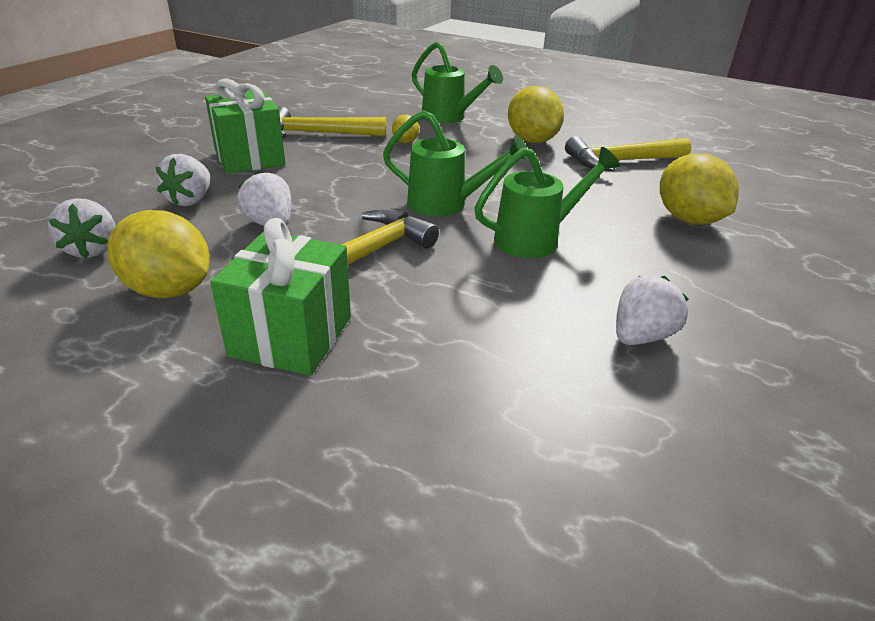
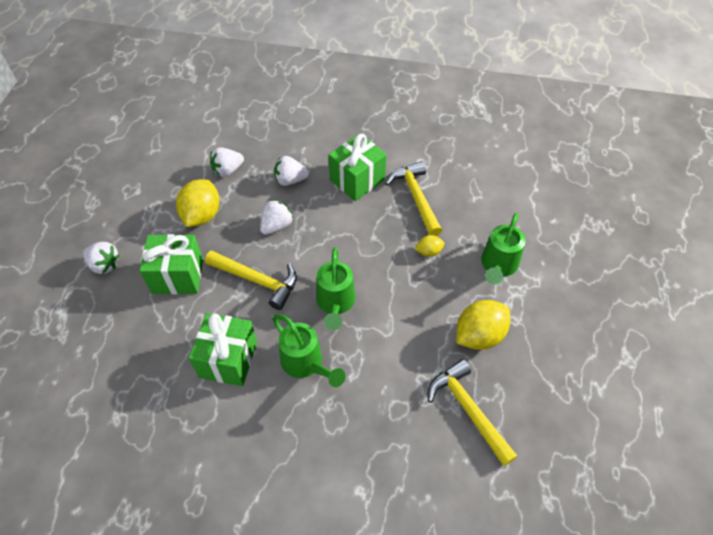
camera: 75 degrees right, 20 degrees up
(505, 302) = (228, 359): none -> green gift
(640, 336) = (212, 432): white strawberry -> white strawberry (104, 265)
(688, 219) = (374, 464): yellow lemon -> none

